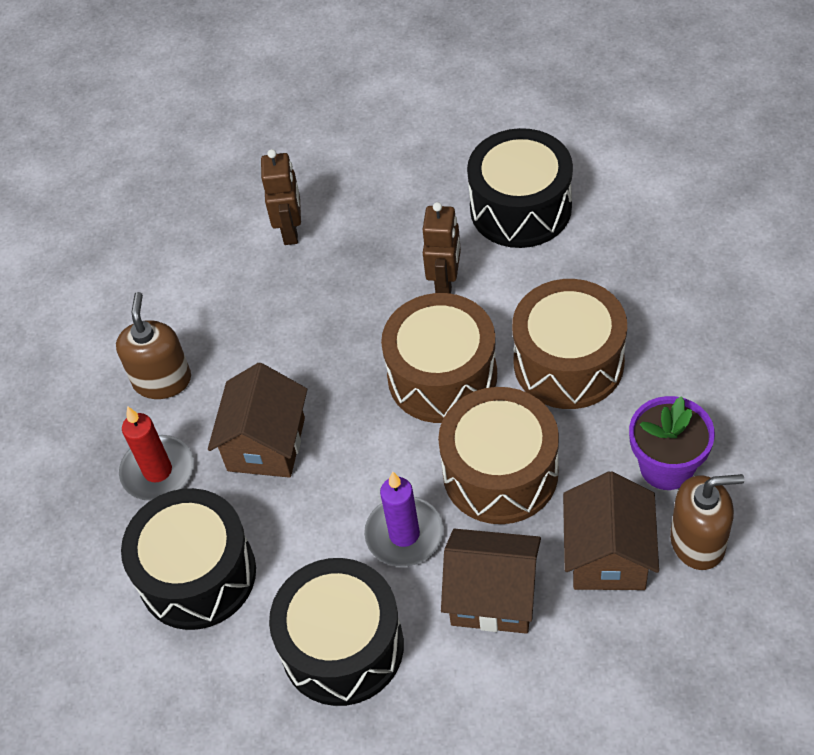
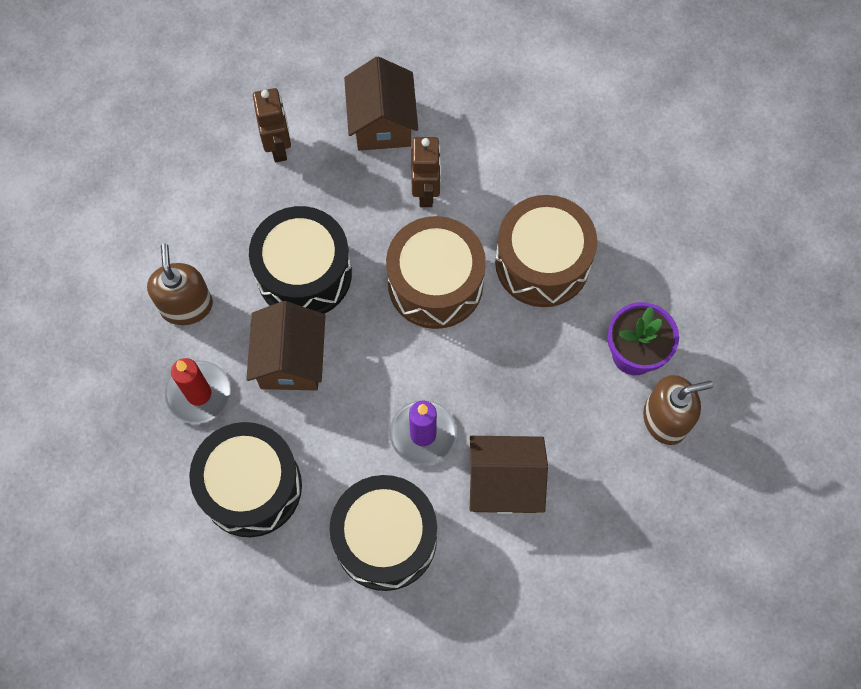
camera: 15 degrees left, 15 degrees up
(500, 473) = (496, 371): brown drum -> none
(520, 208) = (483, 112): black drum -> black drum (304, 274)
(608, 555) = (594, 438): brown house -> brown house (382, 123)

